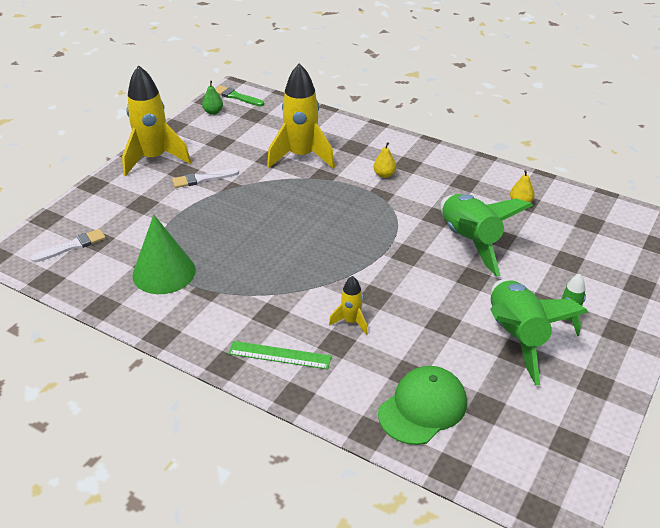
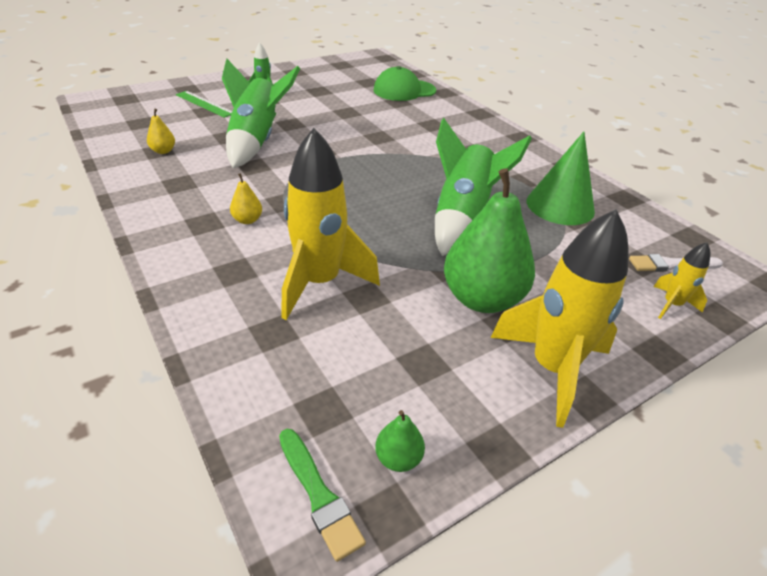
camera: 155 degrees left, 0 degrees up
(203, 179) = (482, 299): white brush -> green pear
(279, 355) = (478, 130): green ruler -> green ruler (204, 104)
(351, 322) = (411, 130): yellow rocket -> yellow rocket (671, 305)
(516, 337) = (308, 95): green rocket -> green rocket (462, 217)

